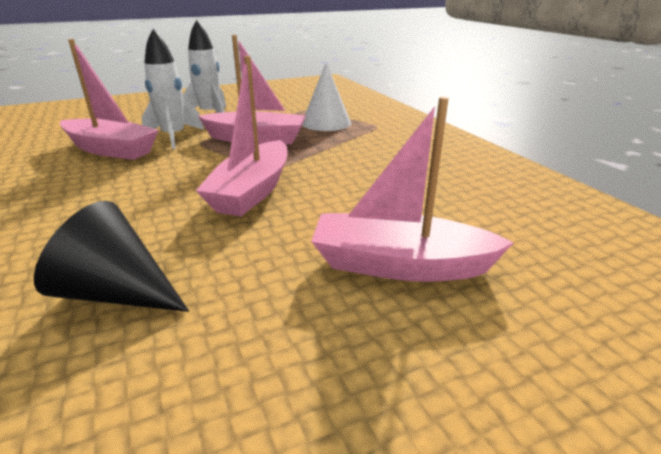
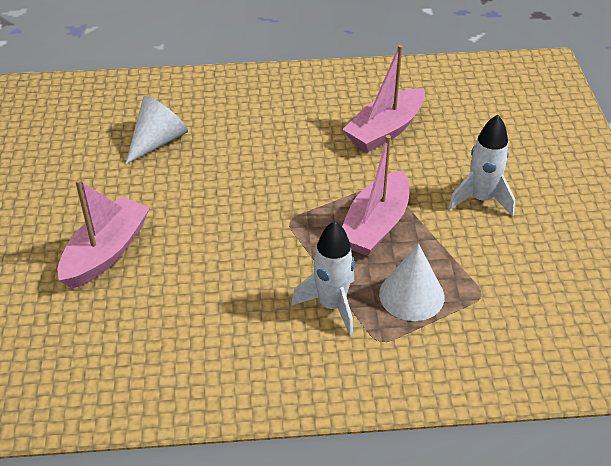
camera: 110 degrees right, 15 degrees up
(117, 293) = (158, 141): black cone -> white cone
(174, 137) = (406, 168): white rocket -> white rocket (331, 305)
(252, 191) = (249, 204): pink boat -> none

